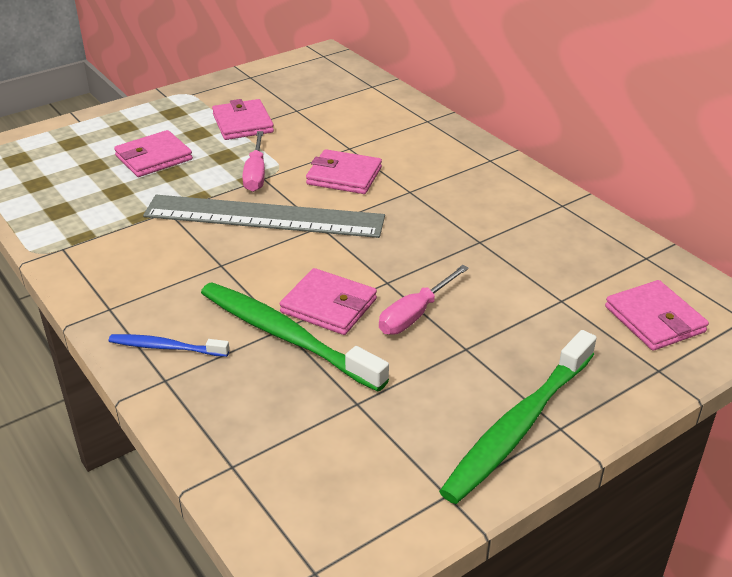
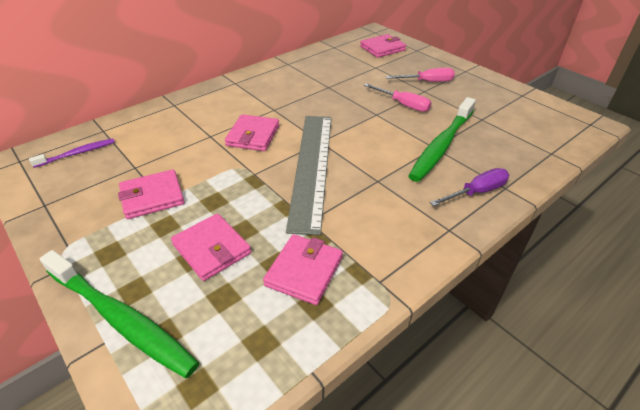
camera: 95 degrees left, 5 degrees up
(166, 347) = (476, 192): blue toothbrush -> purple screwdriver
(256, 174) = (248, 178): pink screwdriver -> pink screwdriver (427, 82)
(329, 79) = (77, 153): none -> purple toothbrush
(329, 306) = (407, 132): pink wallet -> pink wallet (304, 271)
(518, 426) = (470, 79): green toothbrush -> green toothbrush (121, 319)

